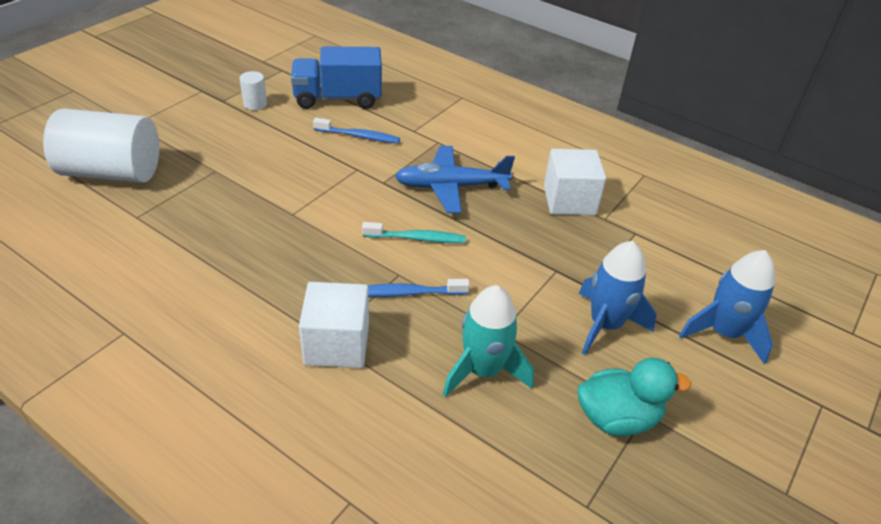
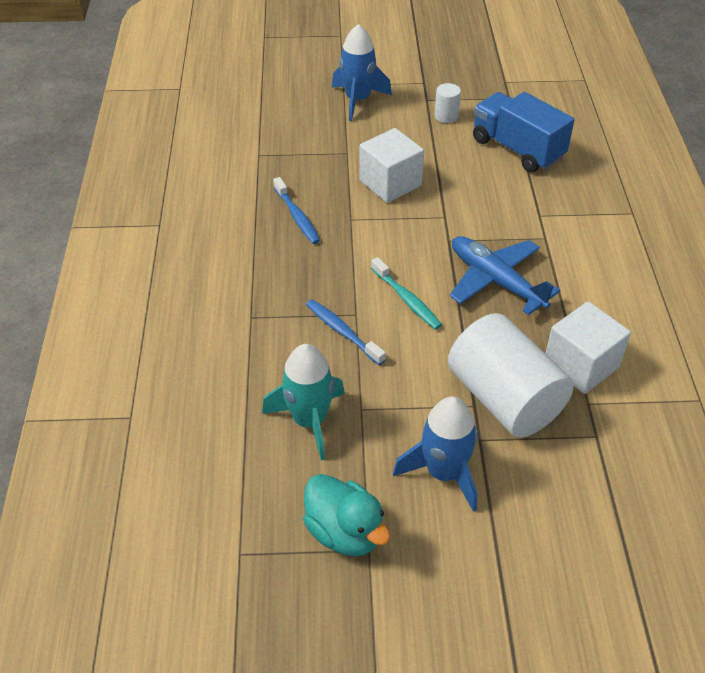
camera: 55 degrees right, 5 degrees up
(112, 172) = (285, 113): white cylinder -> white cylinder (504, 398)
(337, 344) = (251, 326): white cube -> white cube (390, 183)
(359, 136) = (486, 191): blue toothbrush -> blue toothbrush (297, 216)
(723, 333) = (531, 567): blue rocket -> blue rocket (357, 100)

